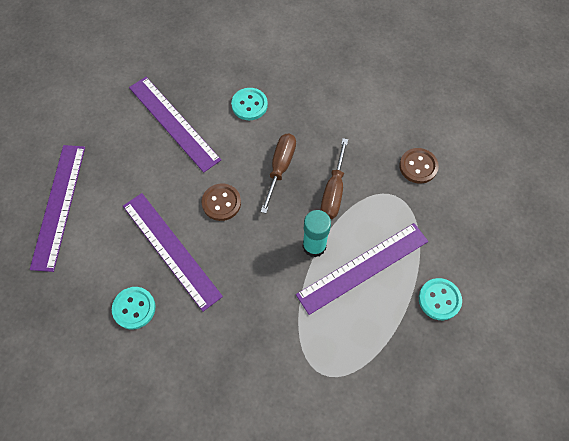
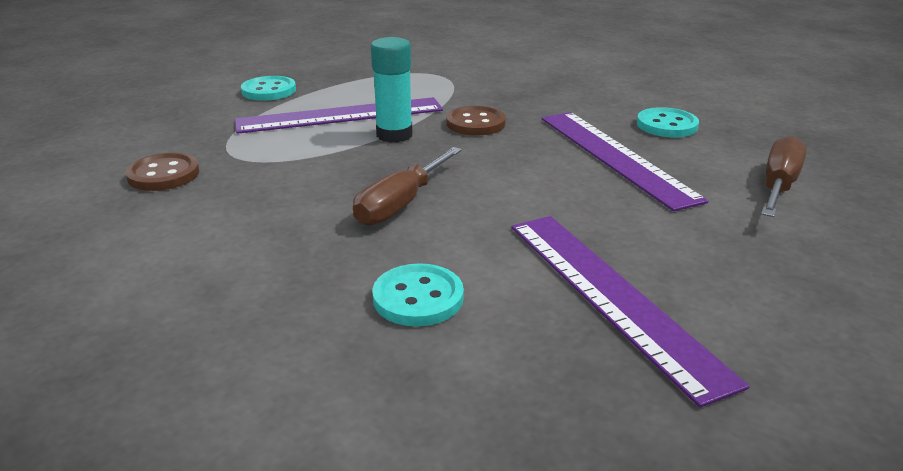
camera: 165 degrees left, 35 degrees down
(59, 205) = (838, 219): purple ruler -> none
(221, 203) = (524, 184): brown button -> brown button (475, 123)
(333, 191) = (327, 171): brown screwdriver -> brown screwdriver (778, 186)

